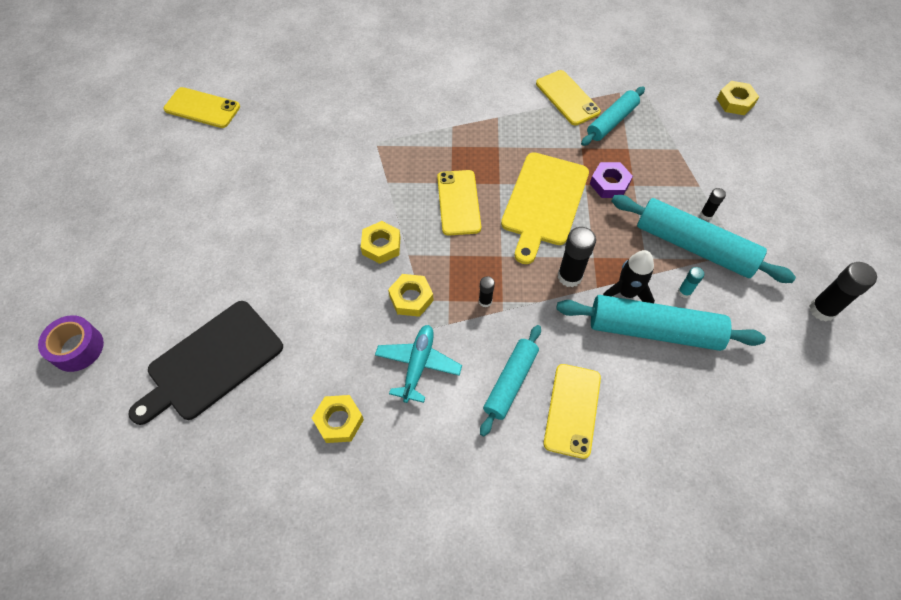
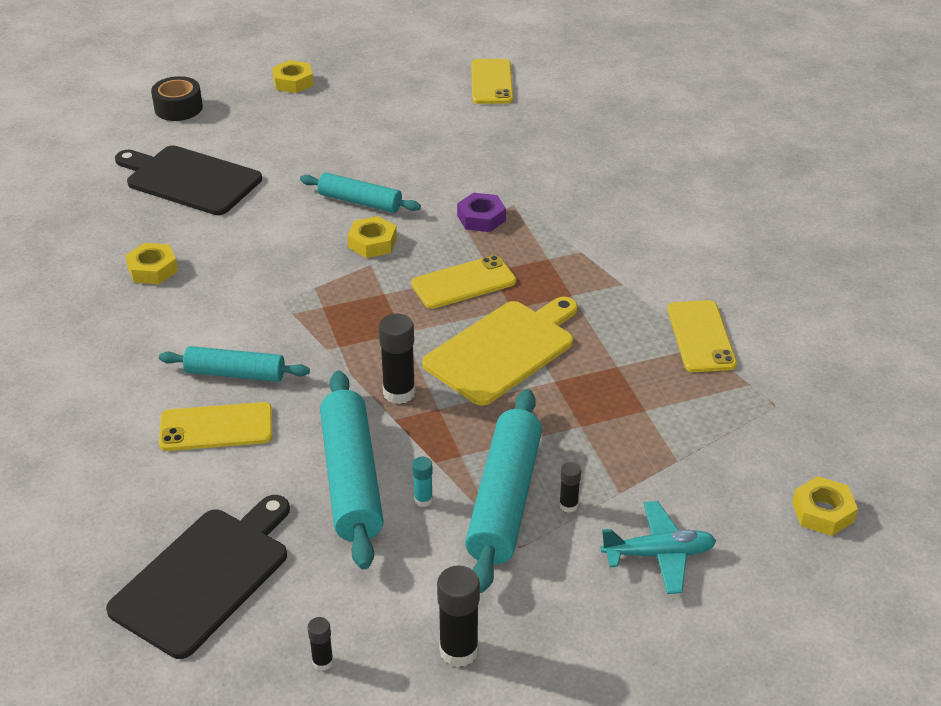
camera: 70 degrees right, 20 degrees down
(77, 348) = (178, 108): purple tape -> black tape
(411, 298) = (313, 280): yellow nut -> yellow nut (293, 82)
(418, 365) = (232, 304): turquoise plane -> turquoise plane (658, 554)
(485, 301) = (333, 333): black glue stick -> black glue stick (322, 662)
(544, 202) = (503, 350): yellow cutting board -> yellow cutting board turned 135 degrees clockwise
(567, 98) = (701, 336): yellow phone -> yellow phone turned 45 degrees counterclockwise
(609, 184) = (568, 402): purple nut -> purple nut (481, 218)
(611, 121) = (685, 386): turquoise rolling pin -> turquoise rolling pin (360, 202)
(626, 293) = (397, 446): black rocket -> none
(735, 451) = (205, 577): none -> black cutting board

